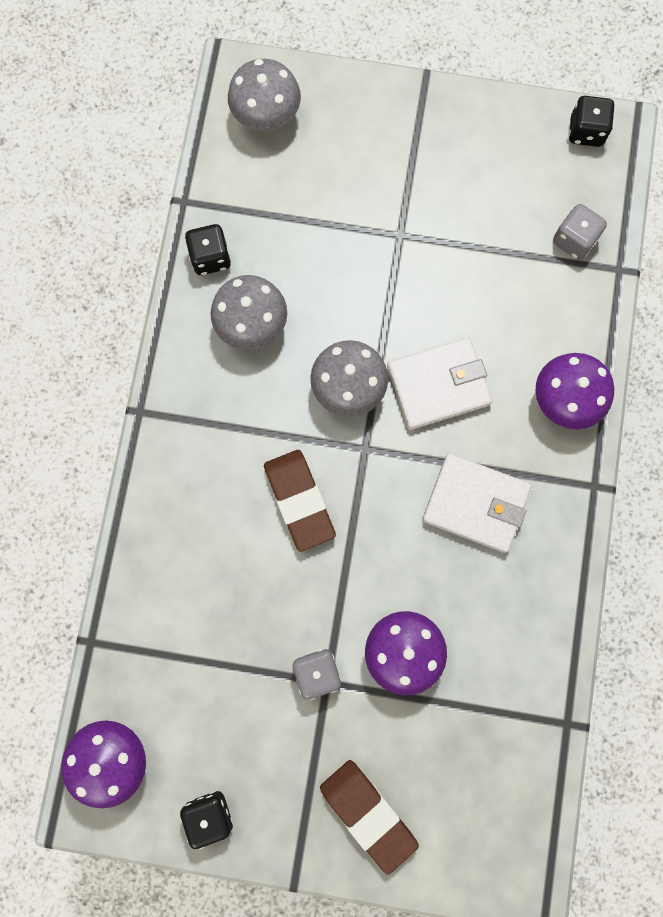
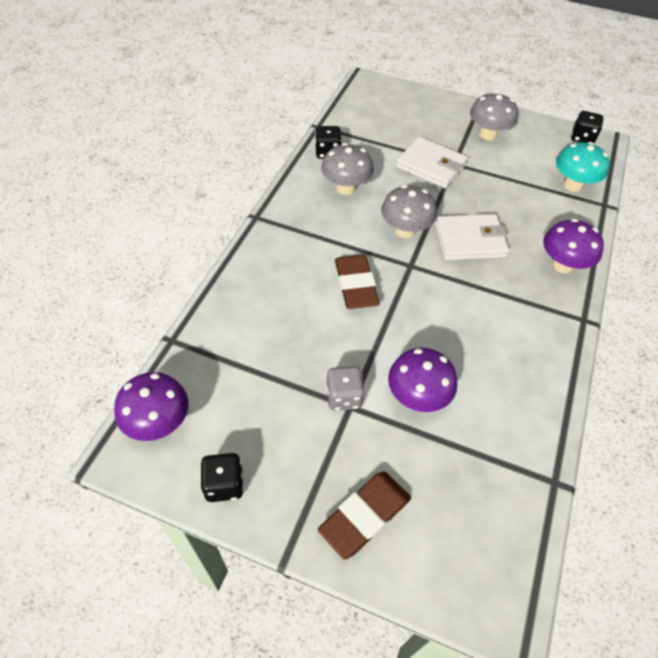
camera: 10 degrees right, 25 degrees down
(266, 116) = (379, 100): grey mushroom -> grey mushroom (488, 134)
(368, 814) = (365, 516): brown eraser -> brown eraser turned 75 degrees clockwise
(475, 503) = (489, 312): white wallet -> white wallet (431, 166)
(574, 240) = (572, 185): grey dice -> turquoise mushroom

